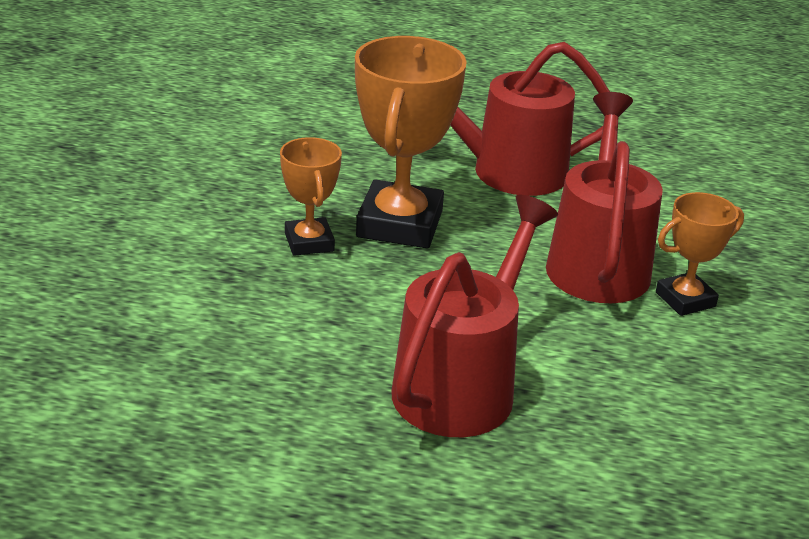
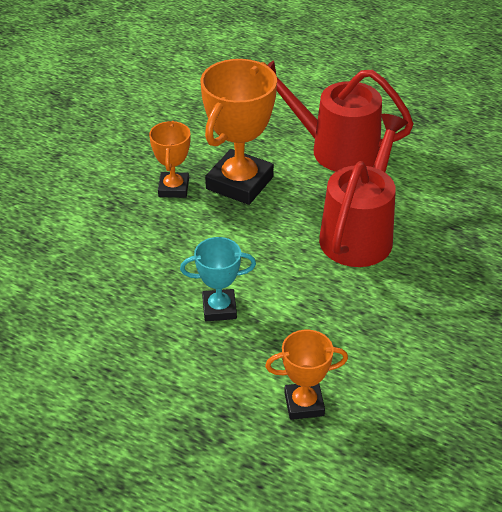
camera: 20 degrees right, 10 degrees up
(462, 384) = (219, 308): red watering can -> turquoise trophy
(685, 299) = (405, 272): orange trophy -> orange trophy (304, 404)

